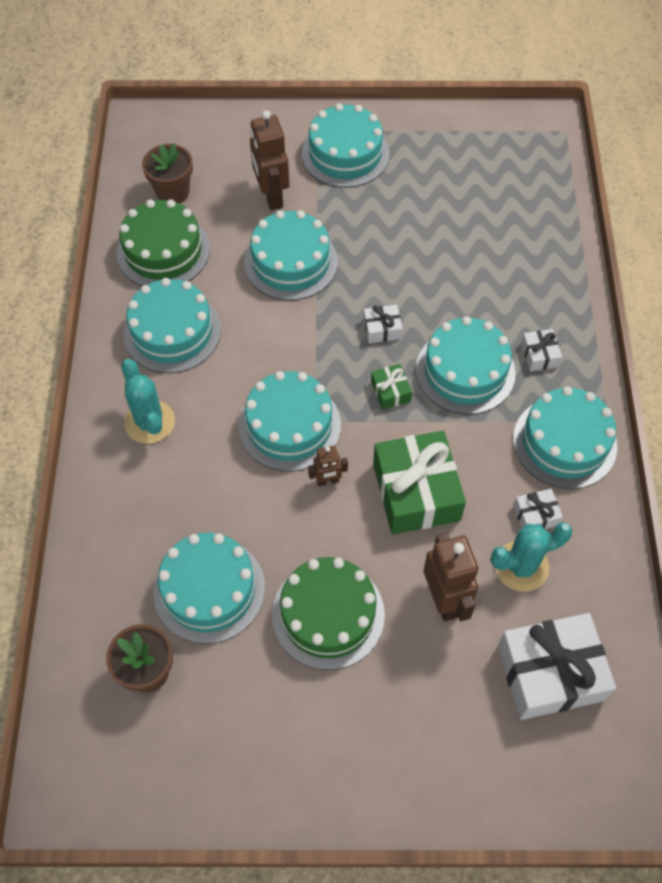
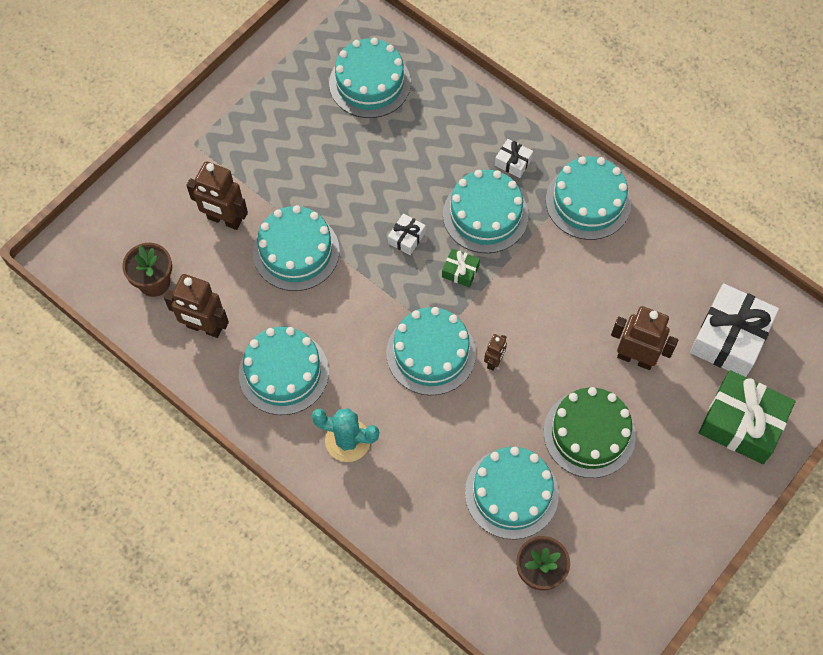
camera: 50 degrees left, 5 degrees up
(163, 251) = (204, 327): green cake -> brown robot
(345, 154) = (233, 143): turquoise cake -> turquoise cake (370, 83)
(416, 492) = (548, 315): green gift -> green gift (742, 423)
(521, 566) = (650, 297): turquoise cactus -> none
(536, 515) = (623, 260): white gift -> none

